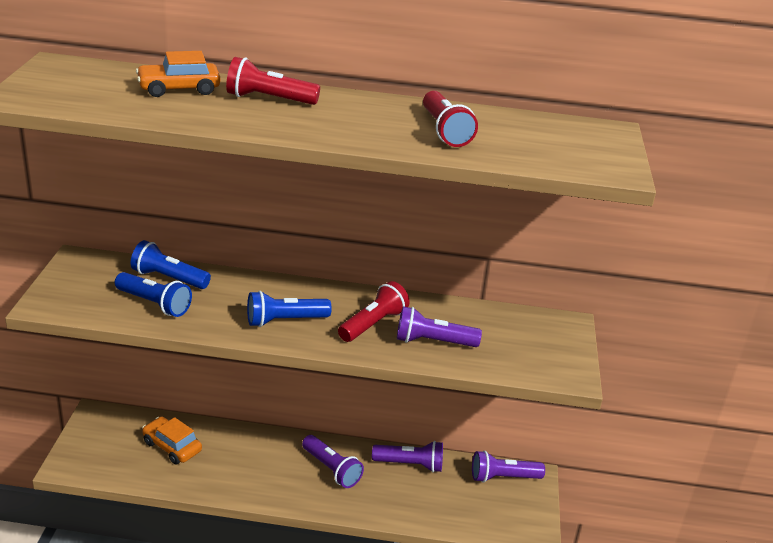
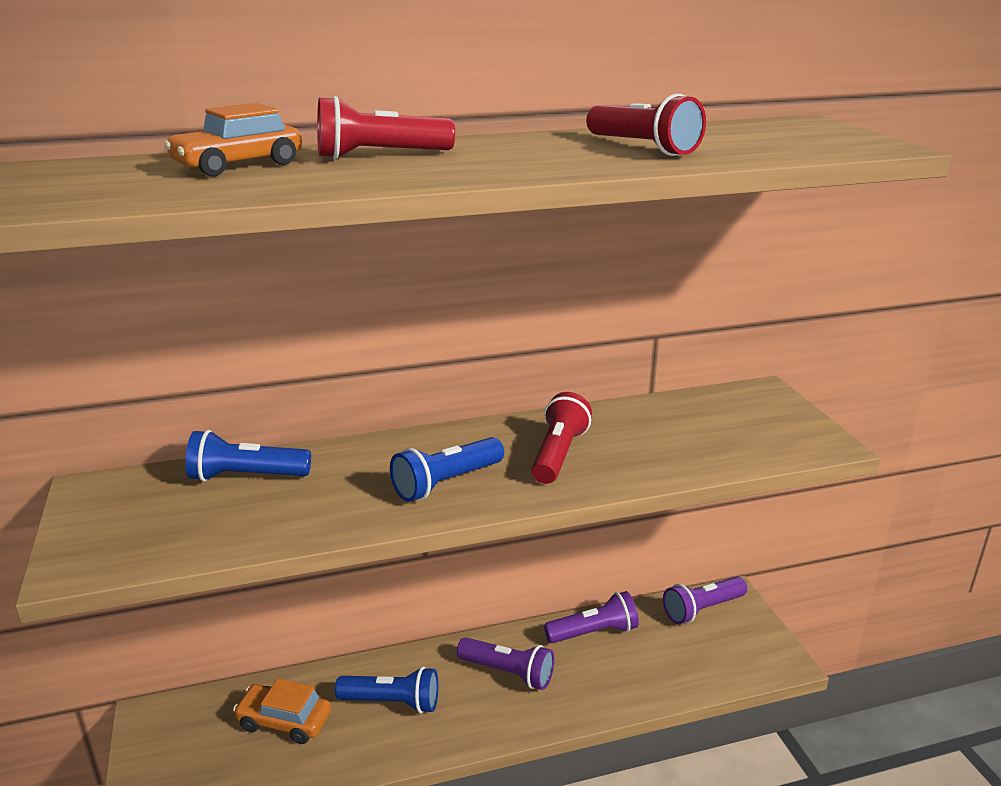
camera: 20 degrees left, 5 degrees down
(154, 304) = (249, 515): blue flashlight -> blue flashlight (392, 702)
(433, 342) = (645, 453): purple flashlight -> none

